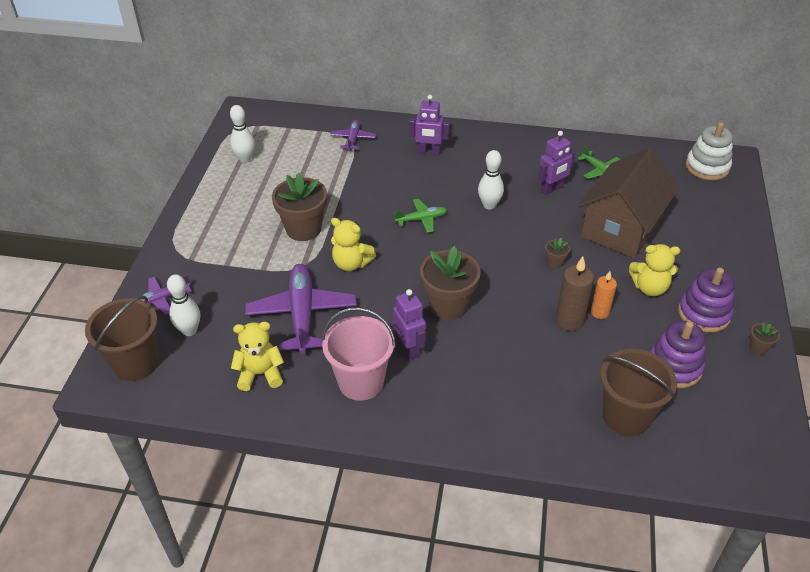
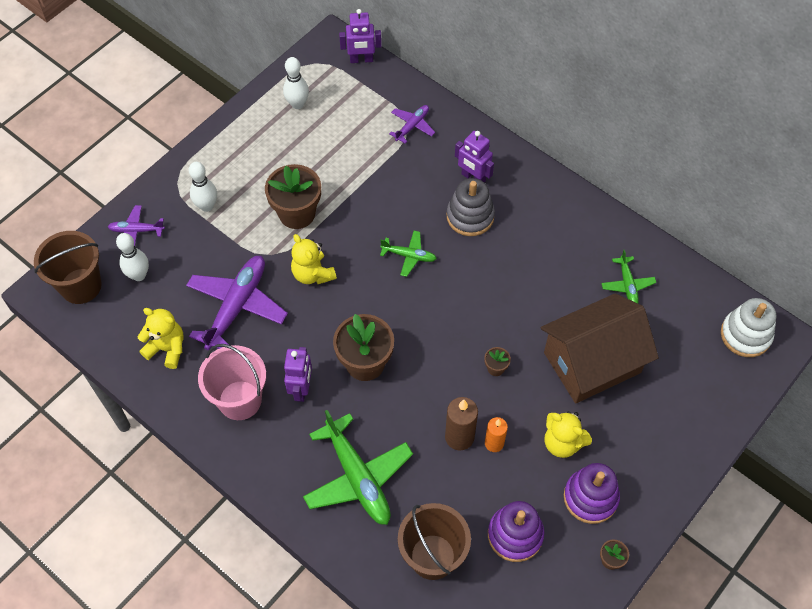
camera: 30 degrees right, 15 degrees up
(447, 176) = (470, 216): none -> grey stacking toy
(489, 205) = (484, 271): white bowling pin -> white bowling pin (207, 206)
(513, 389) = (358, 477): none -> green plane
(551, 189) = (559, 283): purple robot -> purple robot (361, 60)

